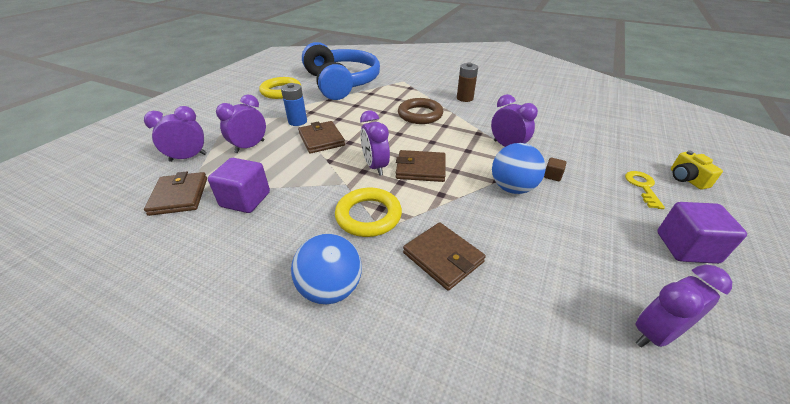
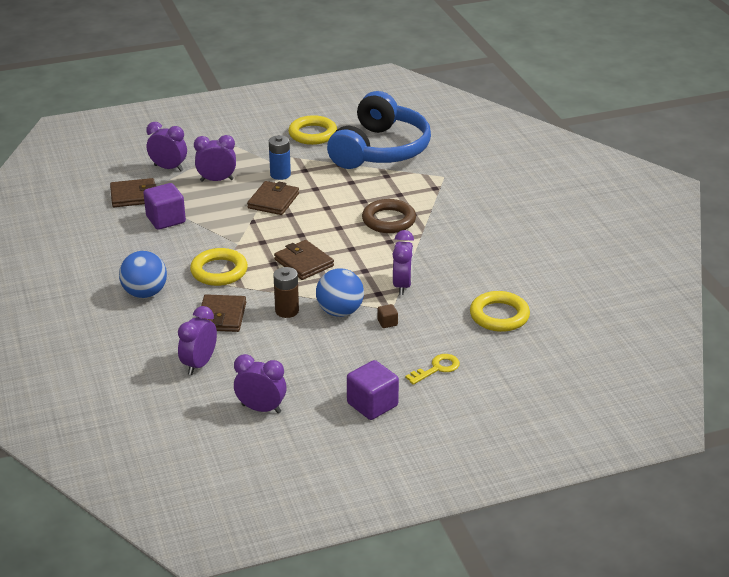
camera: 45 degrees right, 5 degrees down
(179, 196) = (133, 196): brown wallet -> brown wallet turned 45 degrees clockwise
(375, 167) = (275, 243): purple clock -> purple clock (199, 364)
(465, 98) = (464, 226): brown battery -> brown battery (287, 311)
(586, 133) = (499, 316): none -> yellow ring
(686, 179) = (487, 387): yellow camera -> none

